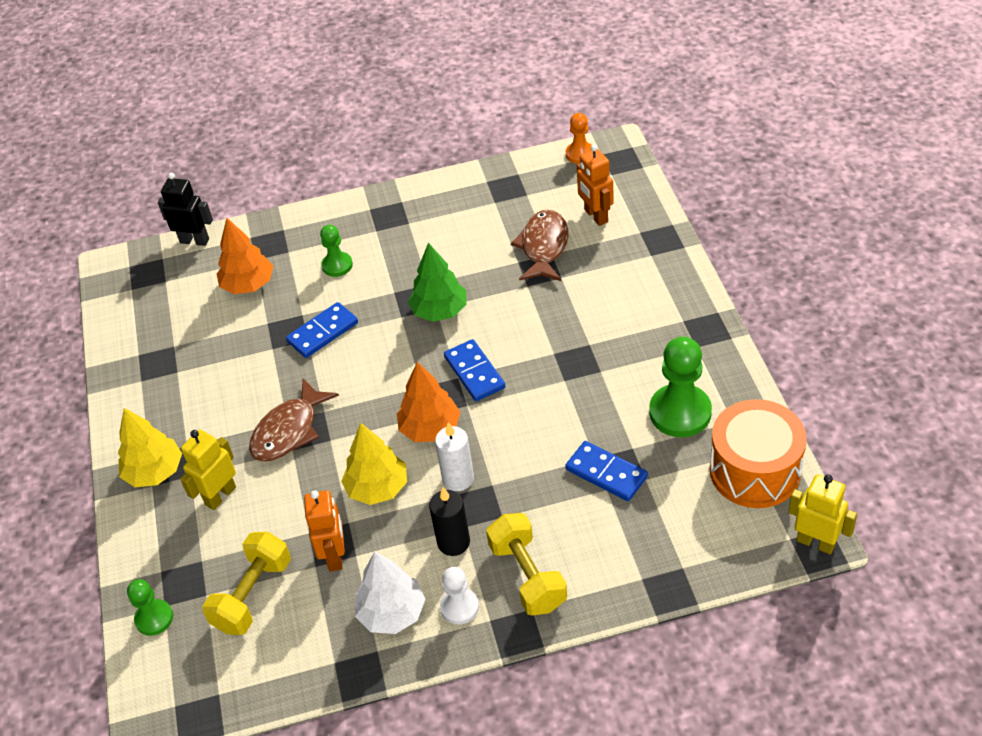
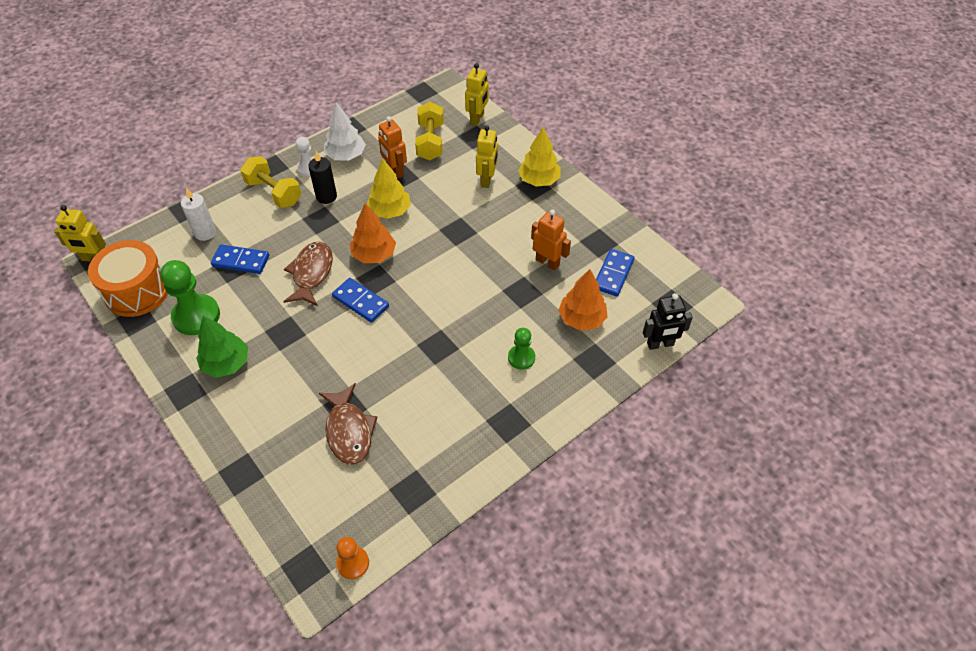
camera: 150 degrees right, 5 degrees up
(154, 618) = (477, 119): green pawn -> yellow robot
(289, 430) = (470, 226): brown fish -> brown fish (311, 273)
(322, 332) = (494, 298): blue domino -> blue domino (613, 274)
(440, 311) = (412, 342): green tree -> green tree (226, 364)
(458, 479) = (340, 230): white candle -> white candle (205, 233)
(595, 216) = (311, 482): orange robot -> orange robot (547, 262)

